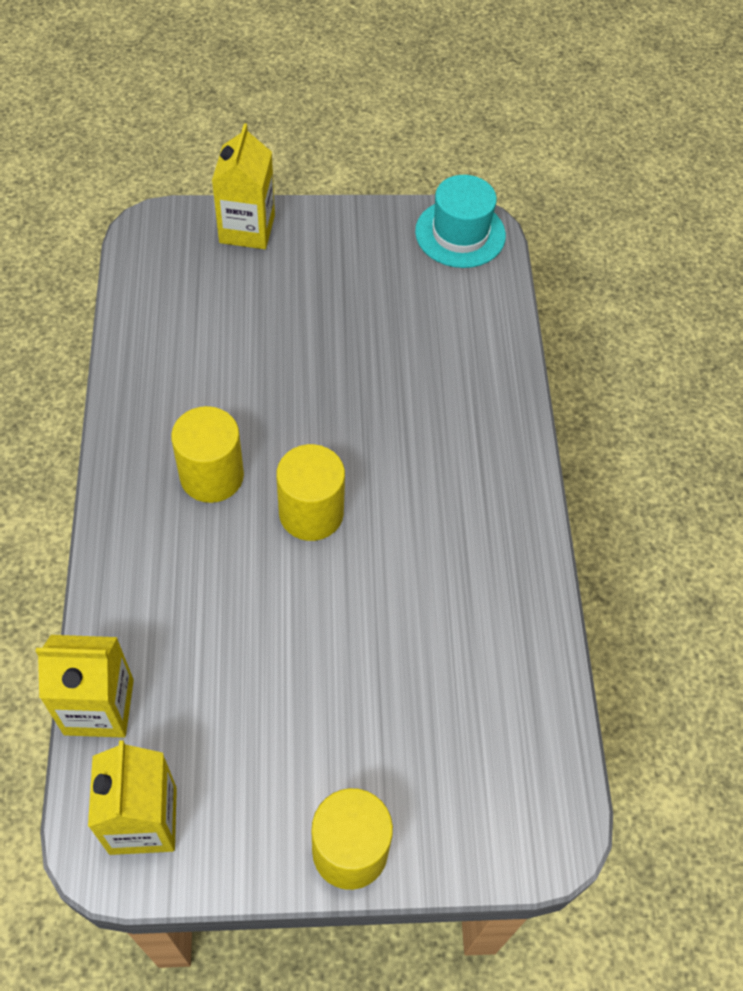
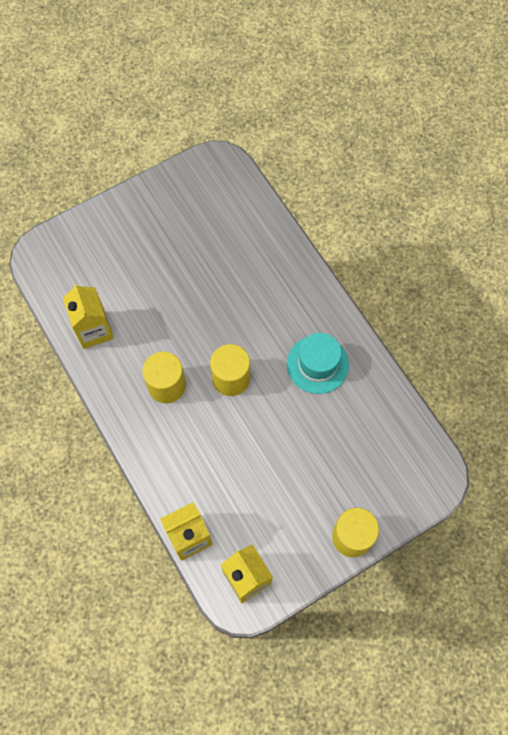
camera: 25 degrees left, 10 degrees up
(247, 229) = (91, 228): yellow carton -> yellow carton (94, 330)
(460, 234) = (212, 170): turquoise hat -> turquoise hat (317, 364)

